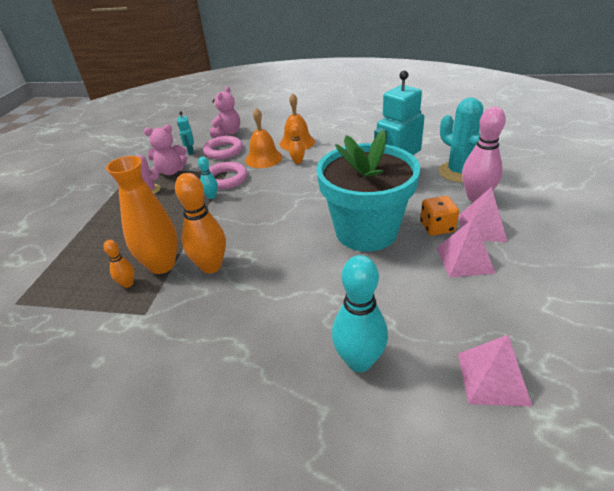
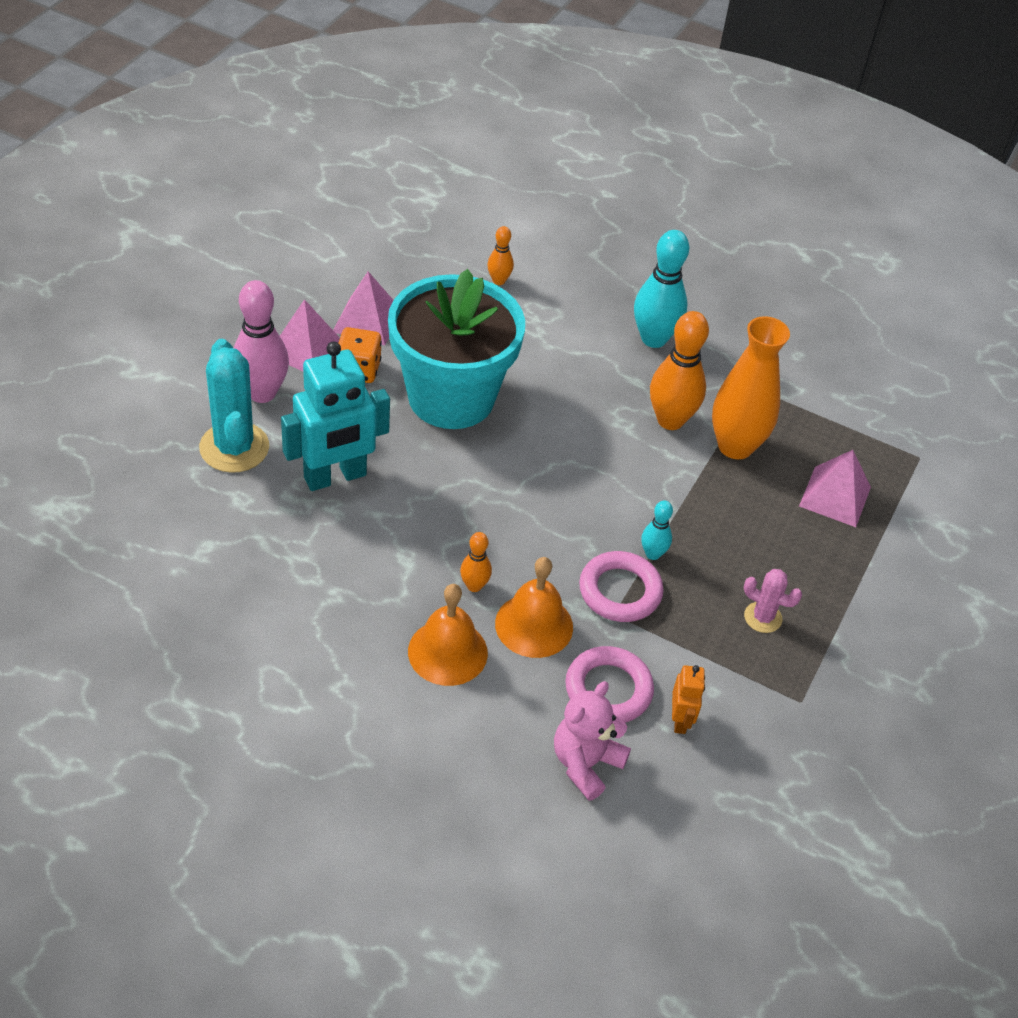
camera: 170 degrees left, 10 degrees up
(128, 284) = (778, 433): orange bowling pin -> orange bowling pin (498, 281)
(171, 171) = (723, 660): pink teddy bear -> none
(190, 151) = (680, 720): turquoise robot -> orange robot
(359, 361) = (545, 273): turquoise bowling pin -> turquoise bowling pin (654, 339)
(493, 378) = (443, 227): pink pyramid -> pink pyramid (835, 496)

